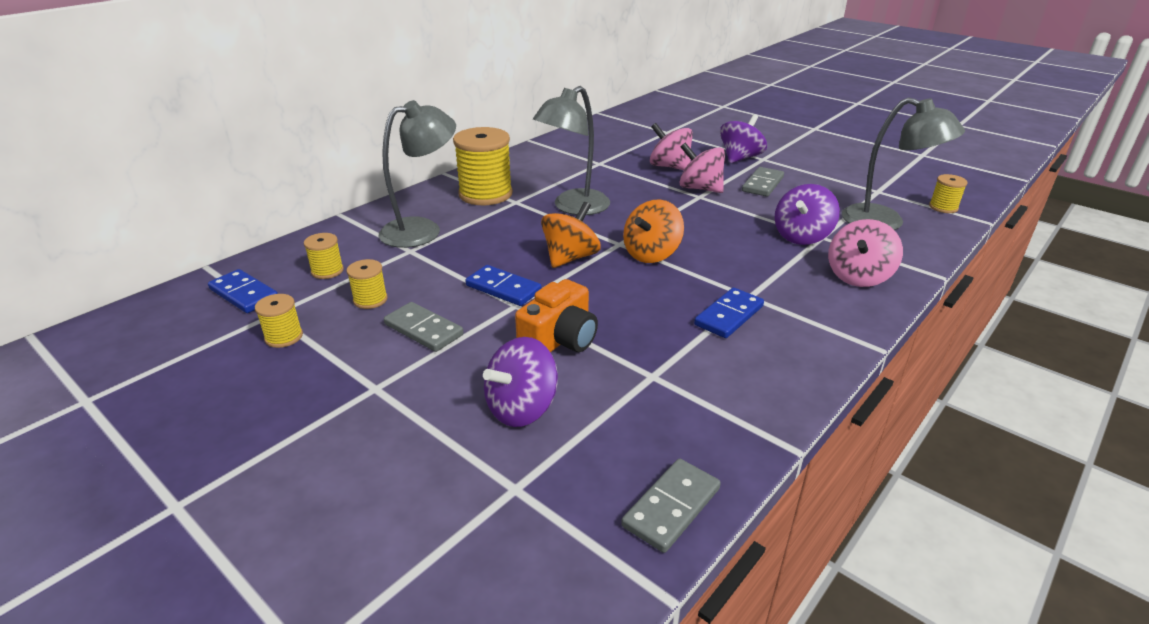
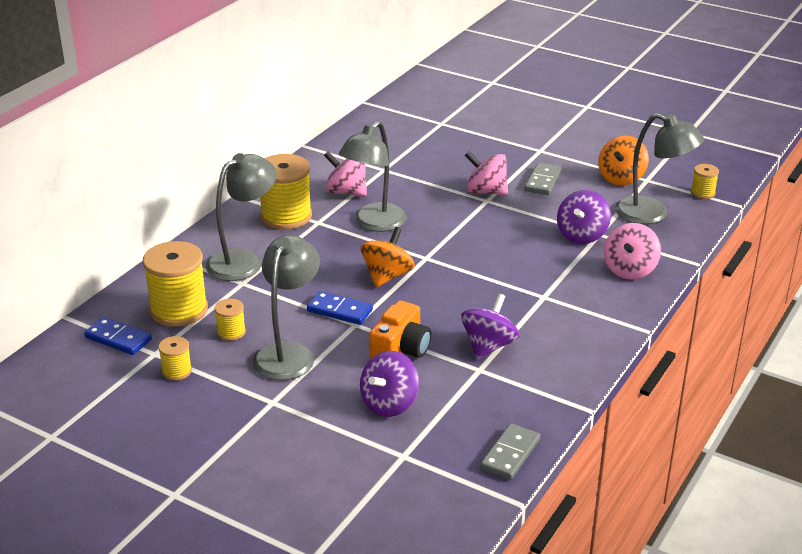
camera: 10 degrees left, 0 degrees up
(327, 271) = (179, 310): yellow spool -> yellow spool, size x2.06
(423, 330) = (288, 353): grey domino -> grey lamp
(651, 254) = (456, 265): orange spinning top -> orange spinning top (621, 178)
(669, 167) = (452, 168): pink spinning top -> pink spinning top (346, 192)
(729, 316) = (529, 315): blue domino -> none
(740, 158) = (518, 151): purple spinning top -> purple spinning top (488, 346)

